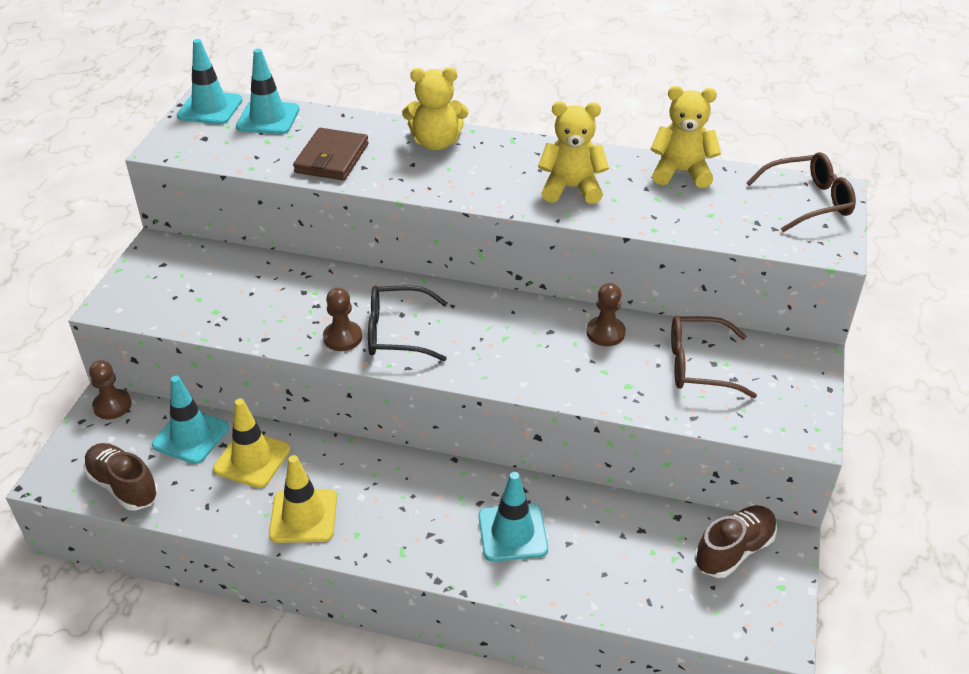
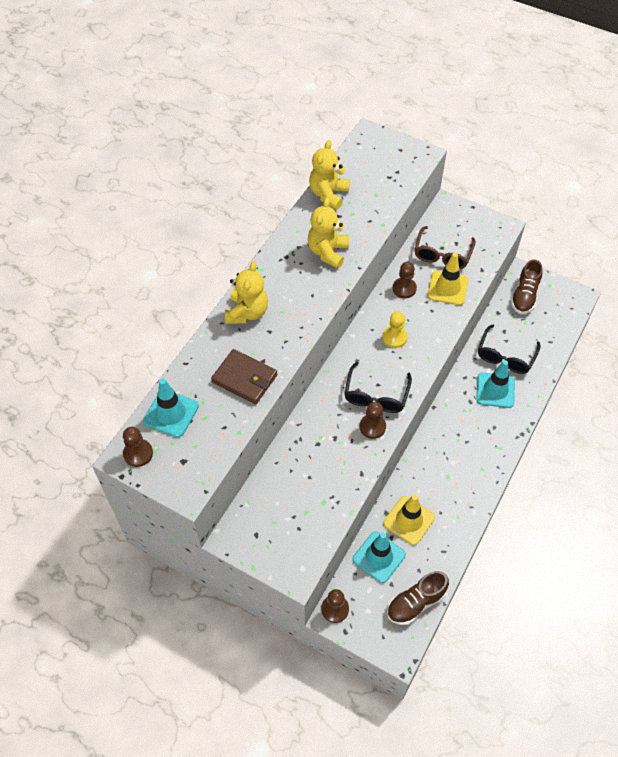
camera: 75 degrees left, 15 degrees up
(210, 108) = (138, 453): turquoise traffic cone -> brown pawn
(303, 516) = (463, 496): yellow traffic cone -> yellow traffic cone (447, 288)
(507, 336) = (394, 337): none -> yellow pawn
(588, 538) = (505, 356): none -> black glasses
(734, 550) = (524, 296): brown shoe -> brown shoe turned 135 degrees counterclockwise
(808, 201) = (376, 148): brown glasses -> none

